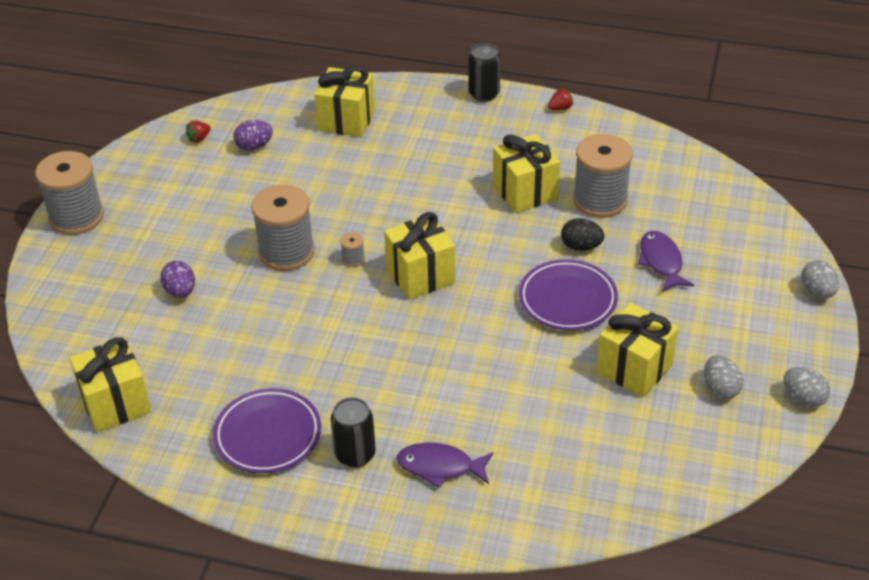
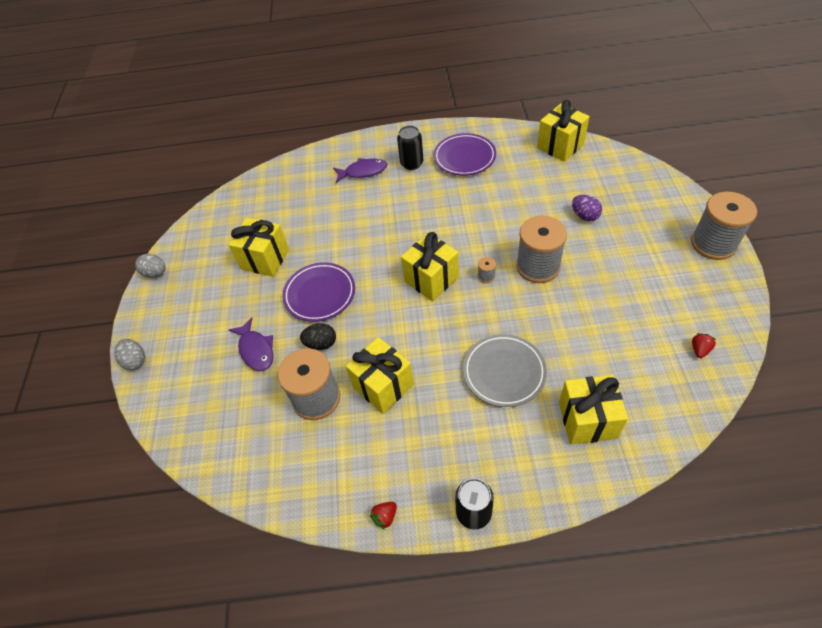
camera: 165 degrees right, 10 degrees up
(254, 146) = (644, 357): purple egg -> none
(396, 170) = (504, 372): none -> grey plate
(720, 389) = (208, 263): grey egg -> none

